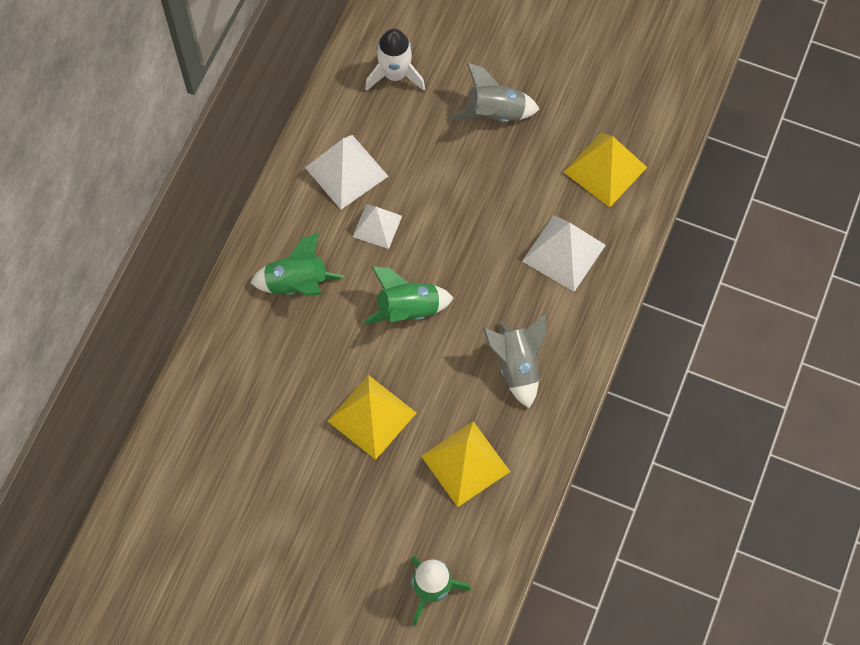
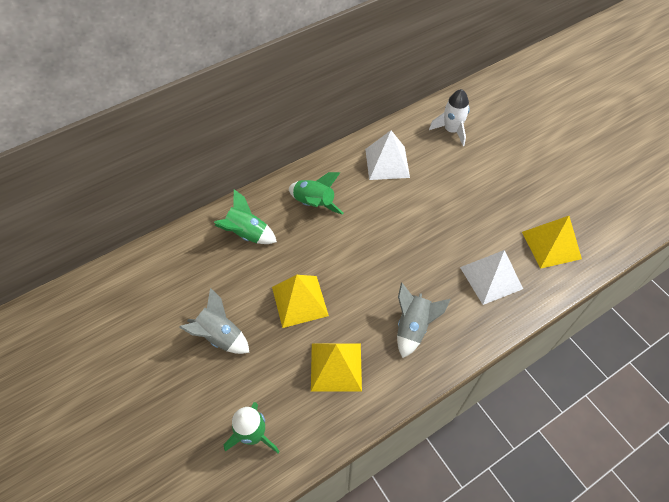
camera: 35 degrees right, 10 degrees down
(377, 226) = (383, 199): white pyramid -> none
(408, 309) = (368, 254): green rocket -> green rocket (247, 233)
(495, 113) = (498, 178): grey rocket -> grey rocket (220, 336)

